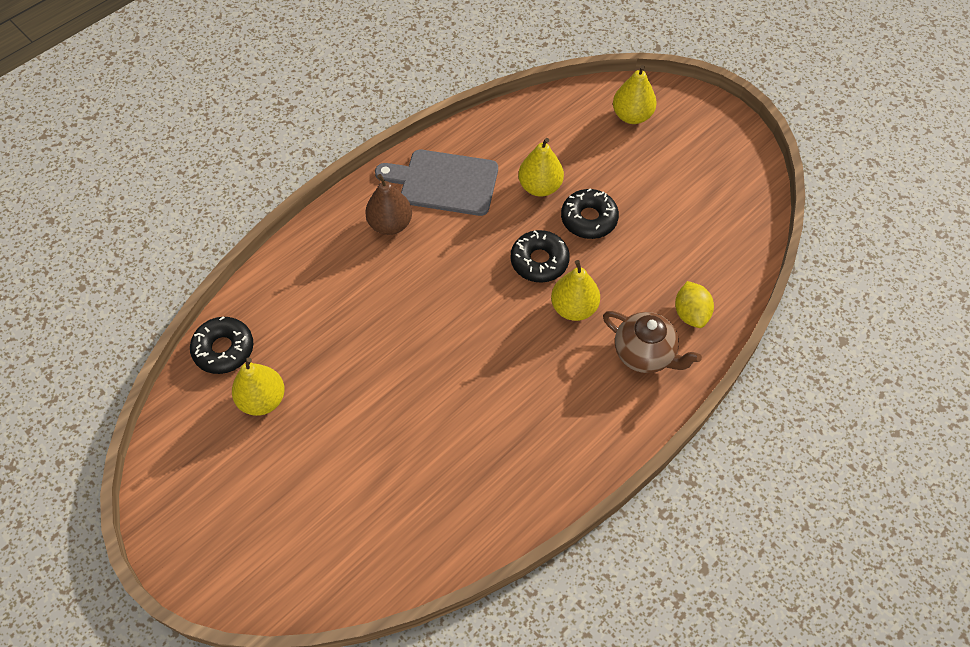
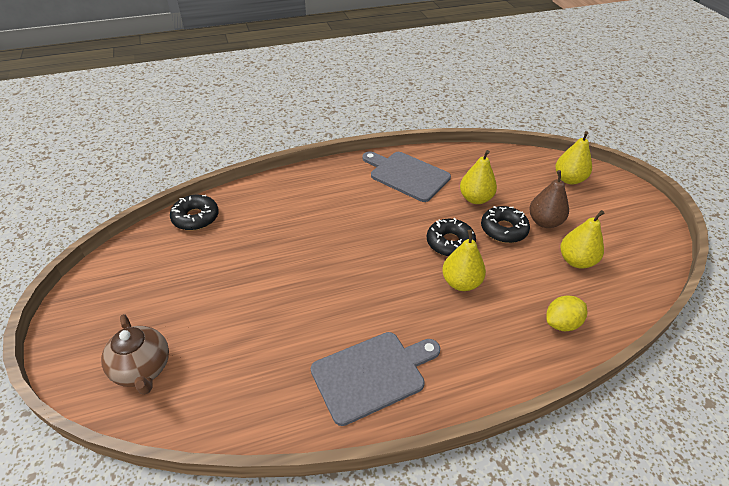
camera: 25 degrees right, 15 degrees down
(262, 400) = (196, 256): yellow pear -> yellow pear (576, 261)
(390, 224) = (354, 186): brown pear -> brown pear (544, 222)
(536, 451) = (372, 374): none -> grey cutting board
(645, 354) = (506, 338): brown teapot -> brown teapot (142, 369)
(690, 314) = (562, 323): yellow lemon -> yellow lemon turned 45 degrees clockwise

